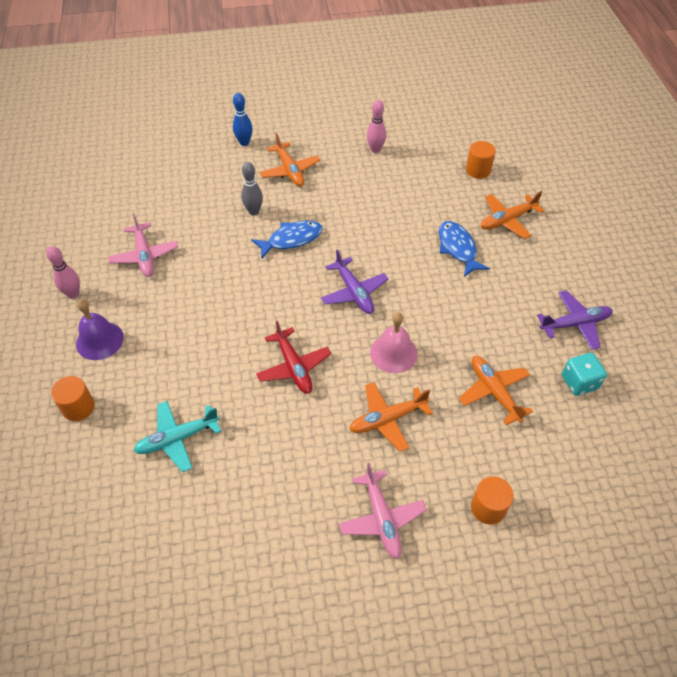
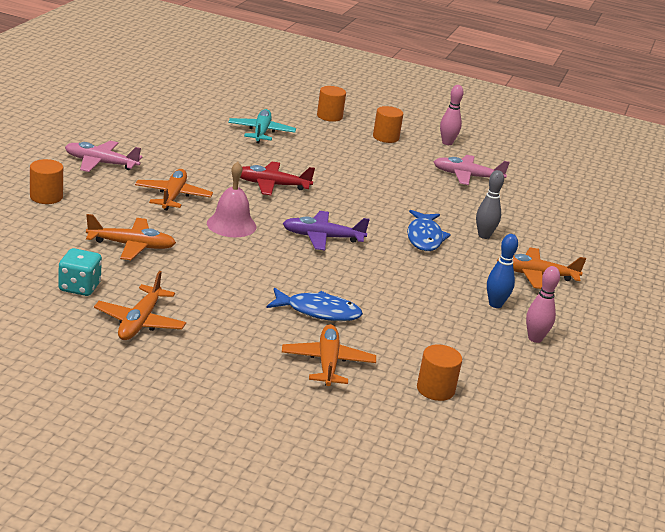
camera: 115 degrees right, 25 degrees down
(99, 340) = (385, 137): purple bell -> orange cylinder
(244, 142) = (607, 270): blue bowling pin -> blue bowling pin (495, 304)
(575, 324) = (140, 322): purple plane -> orange plane

